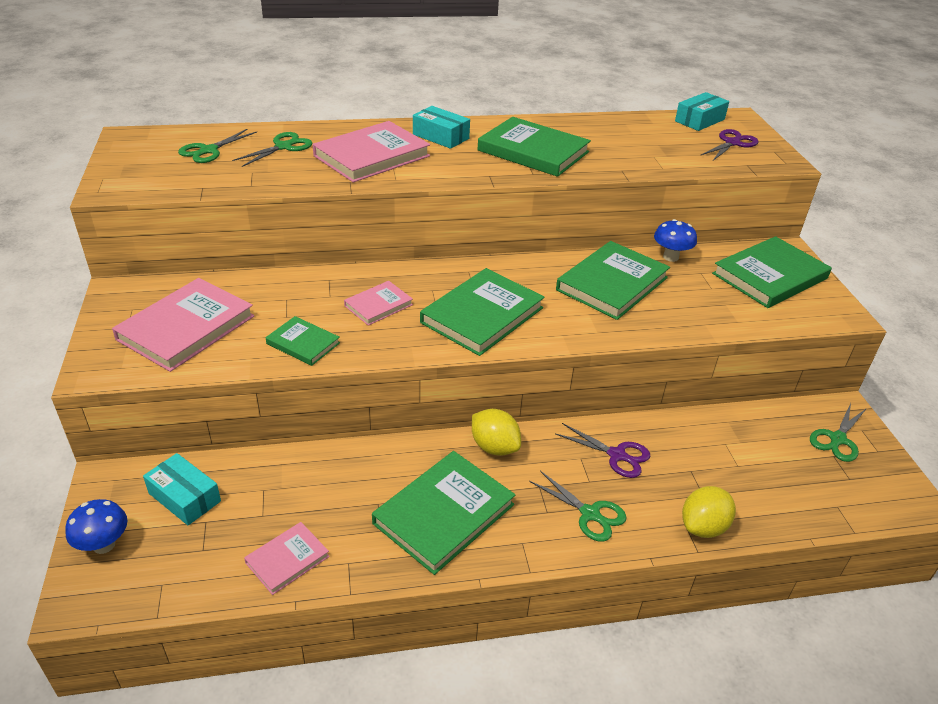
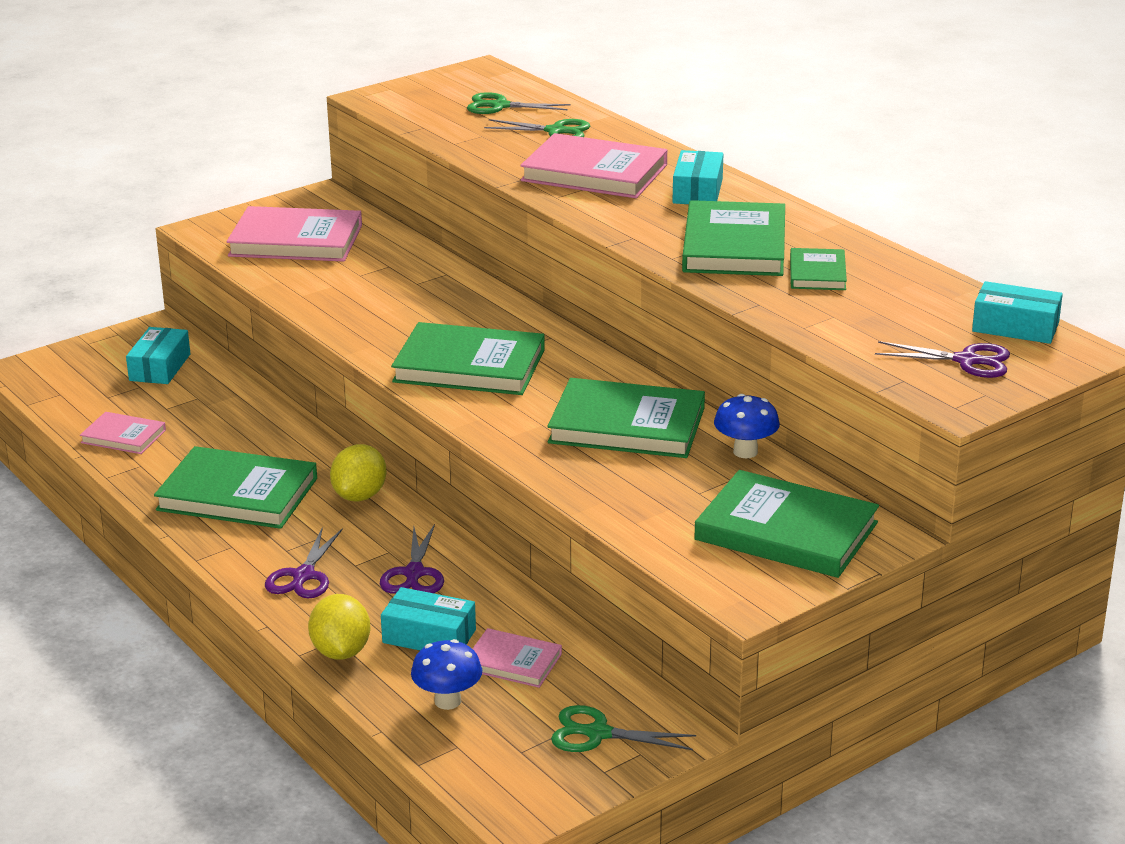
camera: 65 degrees right, 10 degrees down
(104, 545) = (83, 356): blue mushroom -> blue mushroom (447, 701)
(303, 343) = (325, 295): green book -> green book (817, 273)
(378, 305) = (427, 310): pink book -> pink book (513, 662)
(590, 514) = (303, 576): green scissors -> purple scissors
(701, 475) = (429, 636): none -> turquoise box
(703, 527) = (341, 652): yellow lemon -> yellow lemon turned 60 degrees clockwise

